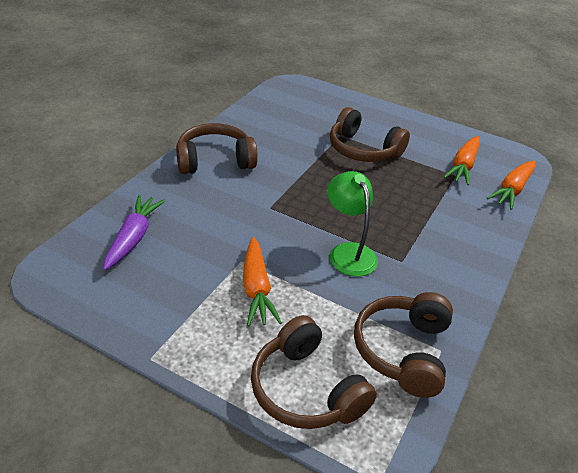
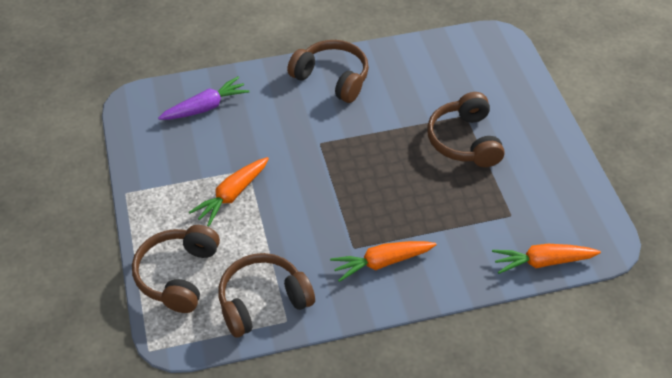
camera: 50 degrees right, 10 degrees up
(348, 252) = (325, 214): green lamp -> none
(463, 166) = (533, 212): orange carrot -> orange carrot (382, 262)

